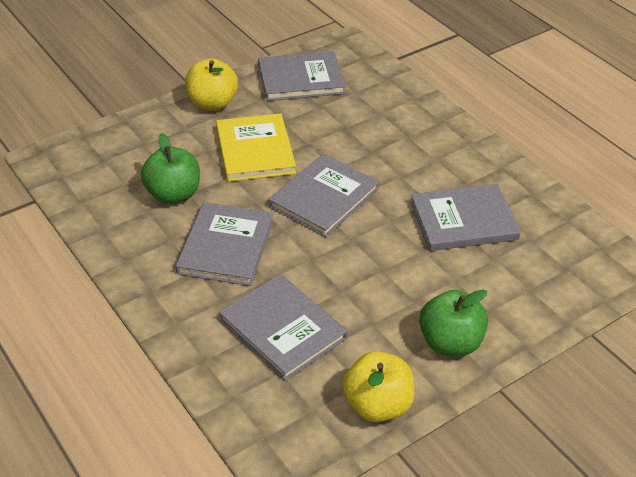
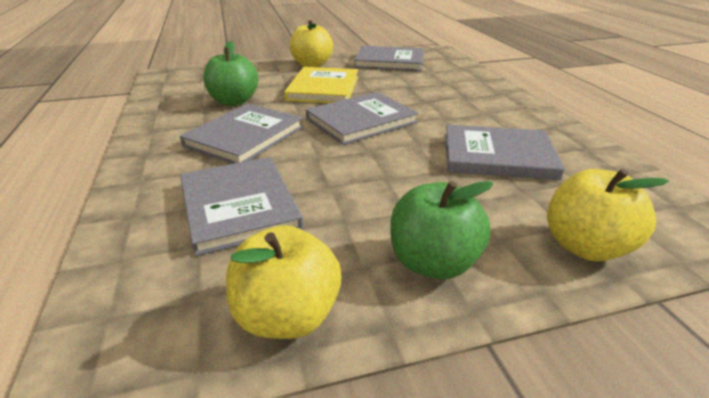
camera: 20 degrees right, 10 degrees down
(545, 303) = (585, 246): none -> yellow apple

